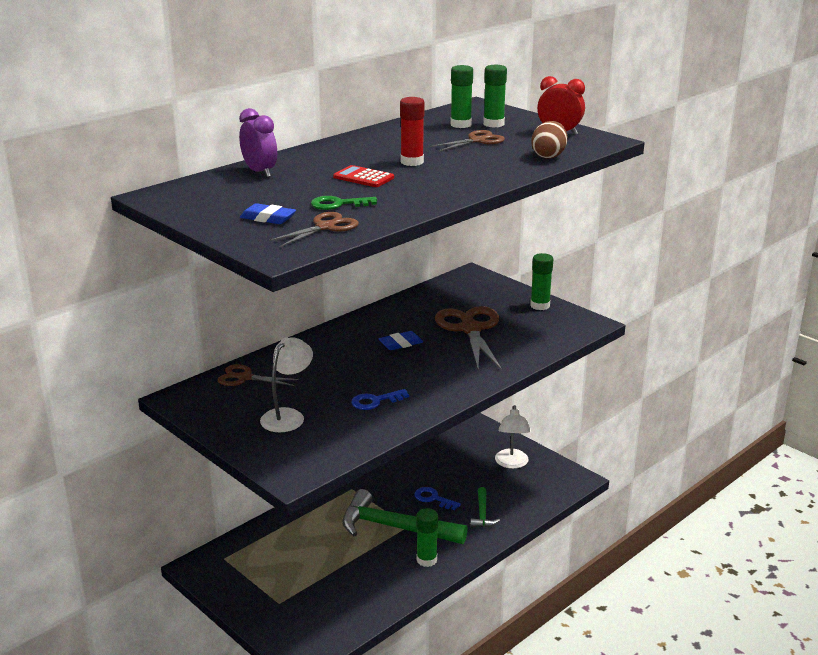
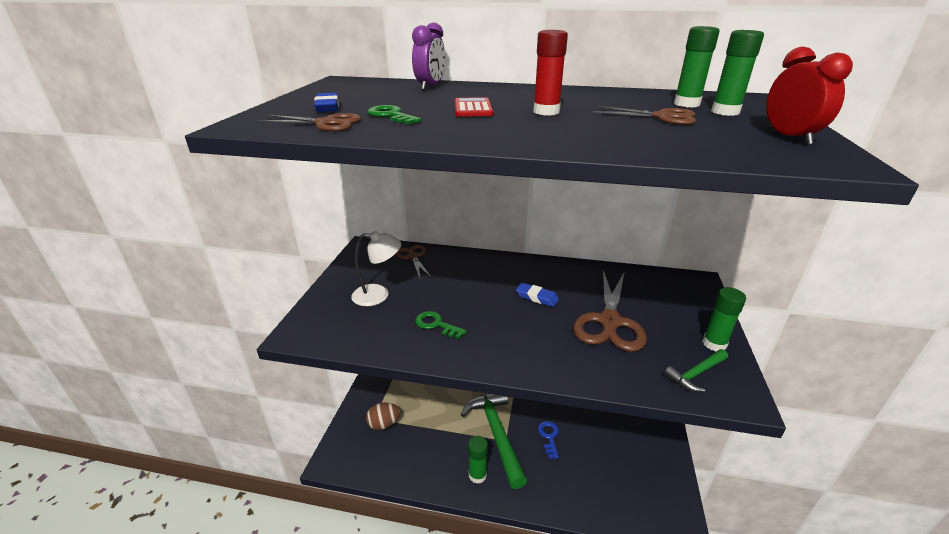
camera: 55 degrees right, 5 degrees up
(375, 401) = (436, 324): blue key -> green key
(470, 329) = (609, 322): brown scissors -> brown scissors turned 150 degrees clockwise
(482, 514) = (562, 480): green hammer -> green hammer (696, 374)
(511, 463) = (644, 463): white lamp -> none
(548, 156) = (702, 150): brown egg -> brown egg (384, 424)

